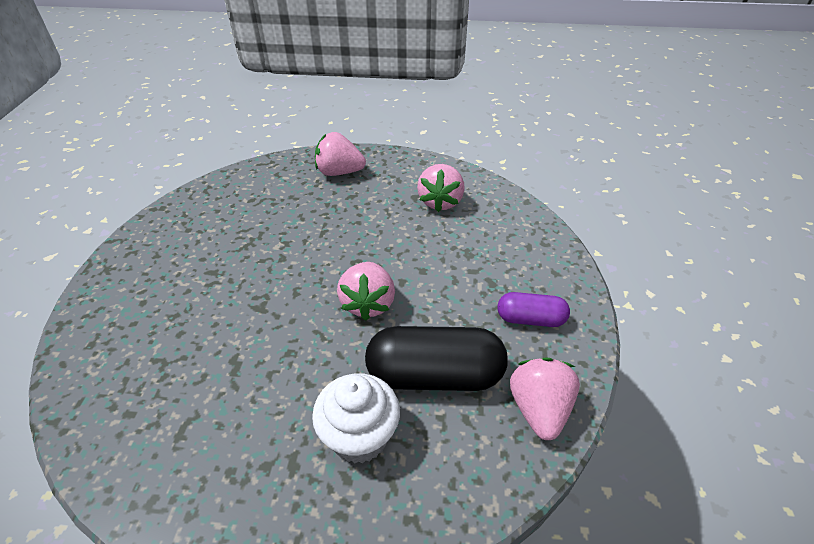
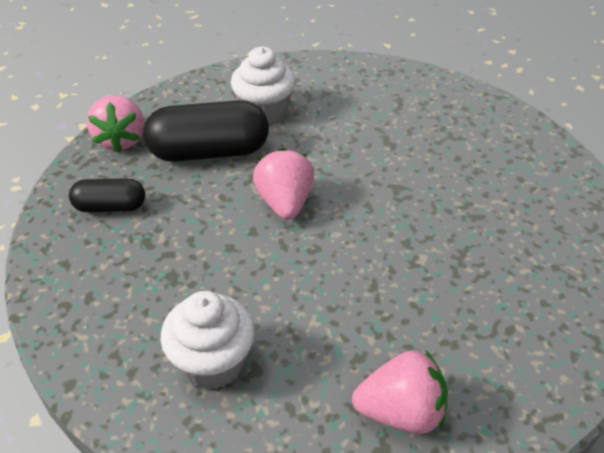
camera: 170 degrees right, 0 degrees up
(440, 202) = (212, 363): pink strawberry -> white cupcake
(530, 319) = (110, 207): purple capsule -> black capsule

